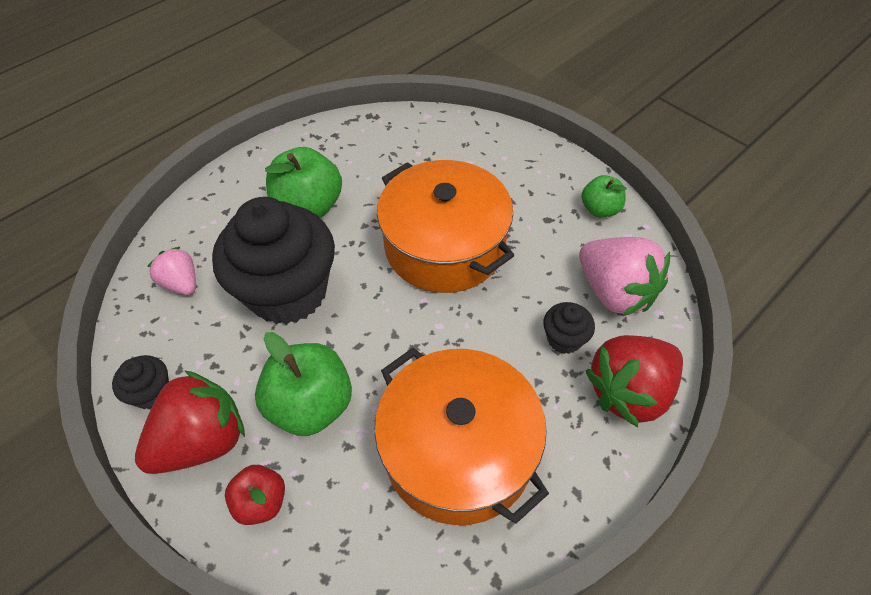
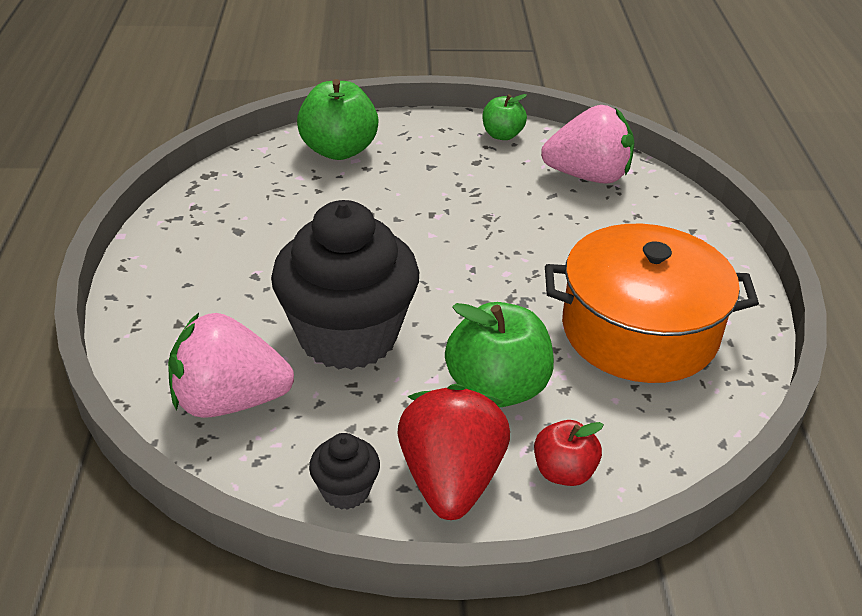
camera: 50 degrees left, 15 degrees down
(181, 283) = (229, 401): pink strawberry -> pink strawberry, size x1.77
(309, 207) = (262, 269): green apple -> green apple (339, 150)
(444, 246) = (427, 223): orange pot -> none
(564, 339) = (600, 222): black cupcake -> none
(629, 392) = (681, 223): red strawberry -> none

